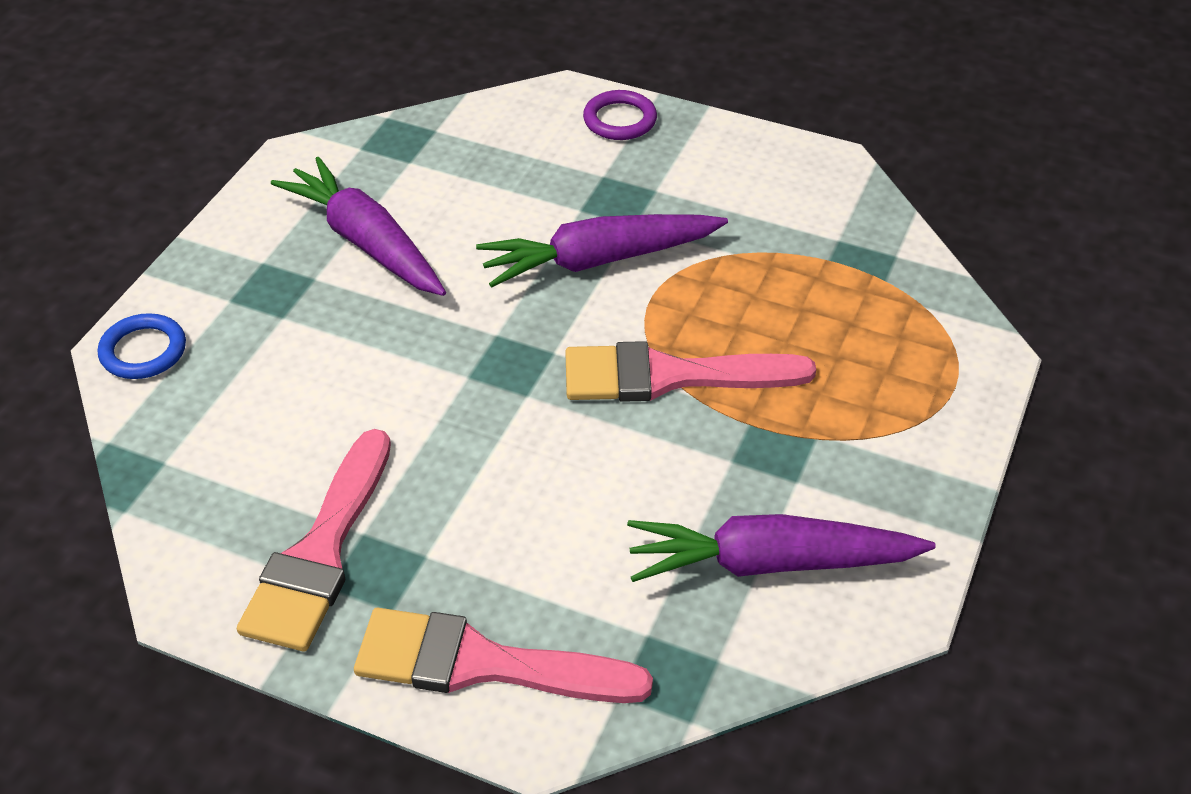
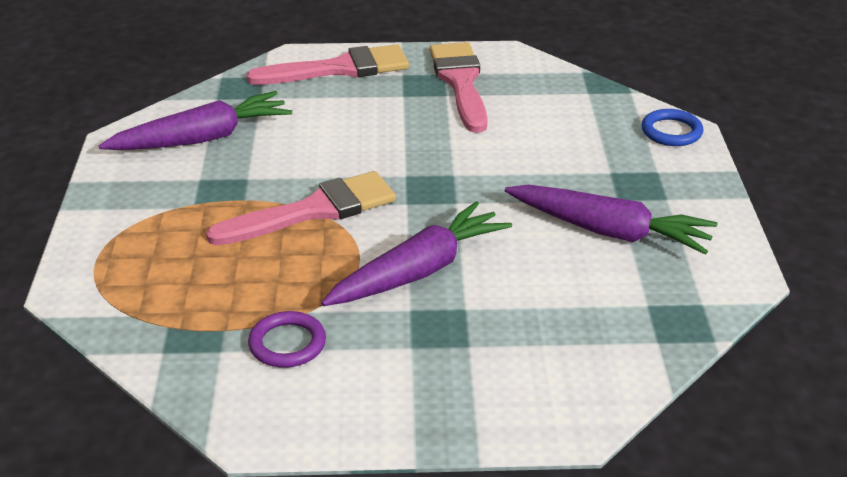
camera: 155 degrees right, 10 degrees down
(620, 120) = (495, 410): purple ring -> purple ring (287, 344)

